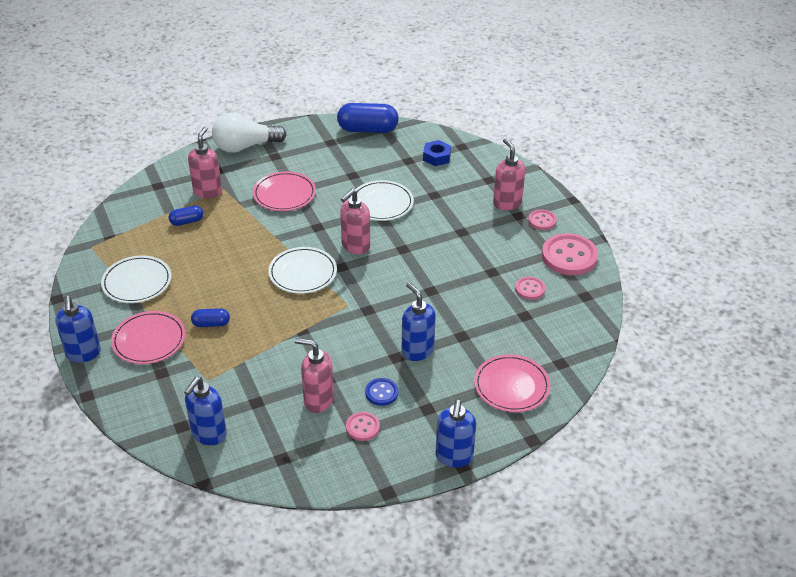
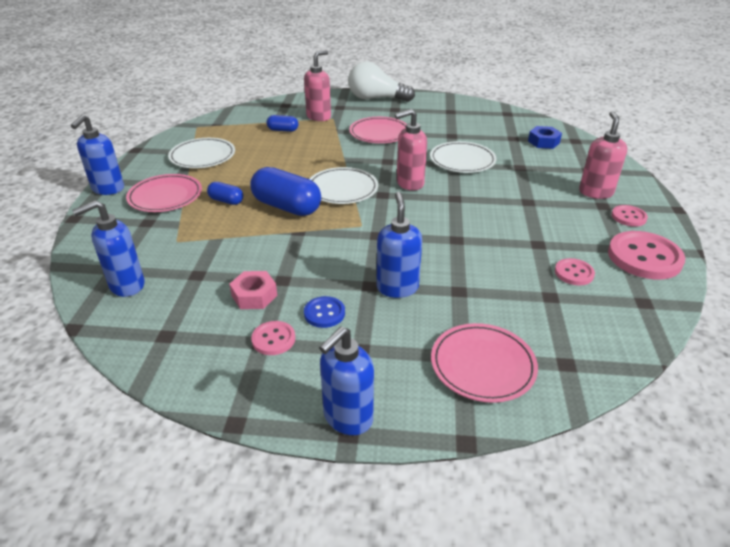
camera: 30 degrees right, 5 degrees down
(318, 400) = (254, 295): pink soap dispenser -> pink nut
(367, 129) = (491, 111): blue capsule -> blue capsule (287, 207)

